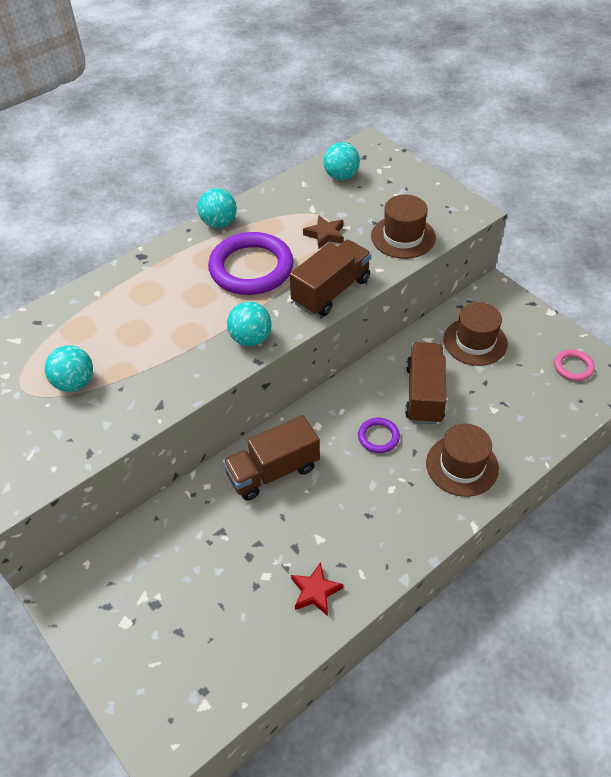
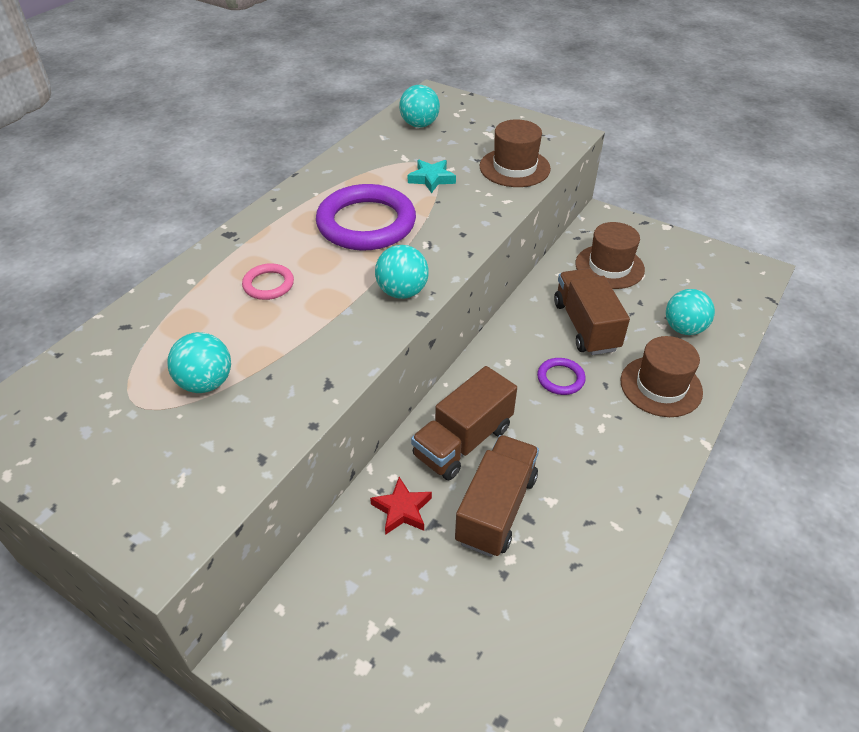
camera: 20 degrees left, 5 degrees down
(219, 223) = (307, 187): turquoise ball -> turquoise ball (684, 328)
(315, 591) = (575, 560): red star -> red star (402, 510)
(325, 235) = (431, 179): brown star -> turquoise star
(331, 291) = (467, 229): brown truck -> brown truck (496, 509)
(573, 367) = (715, 271): pink ring -> pink ring (268, 284)

